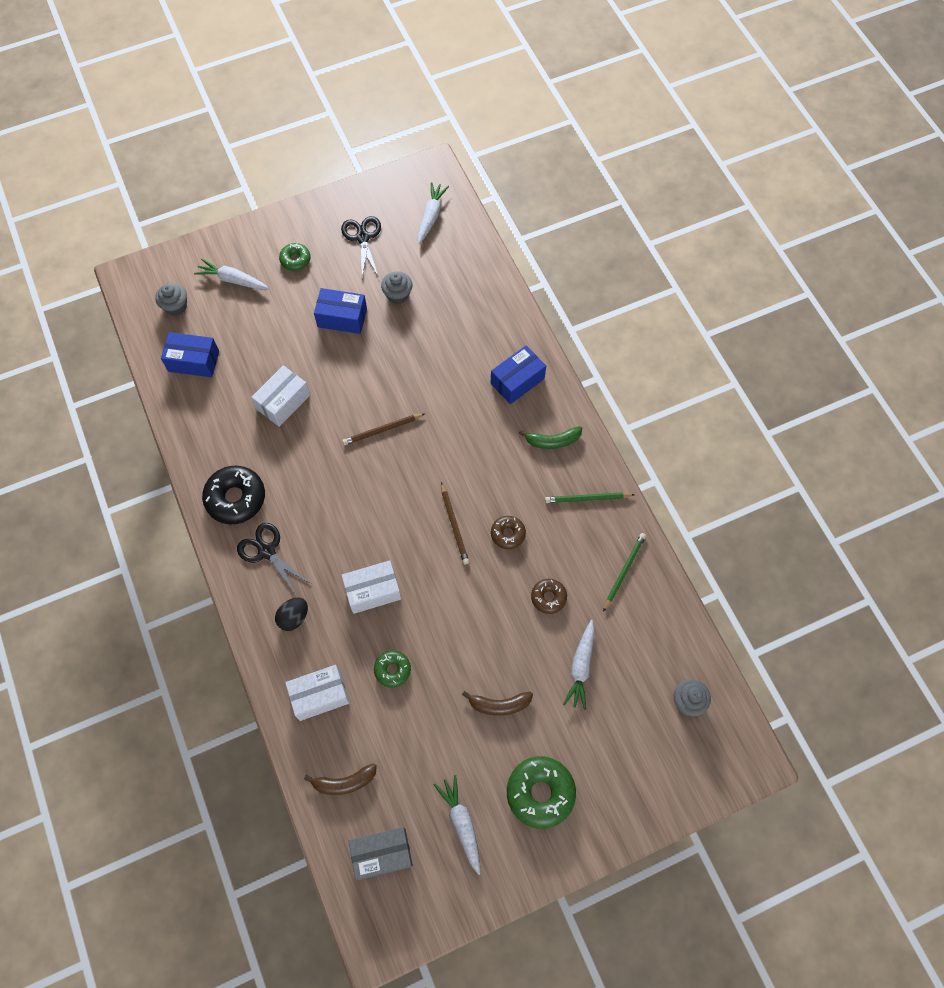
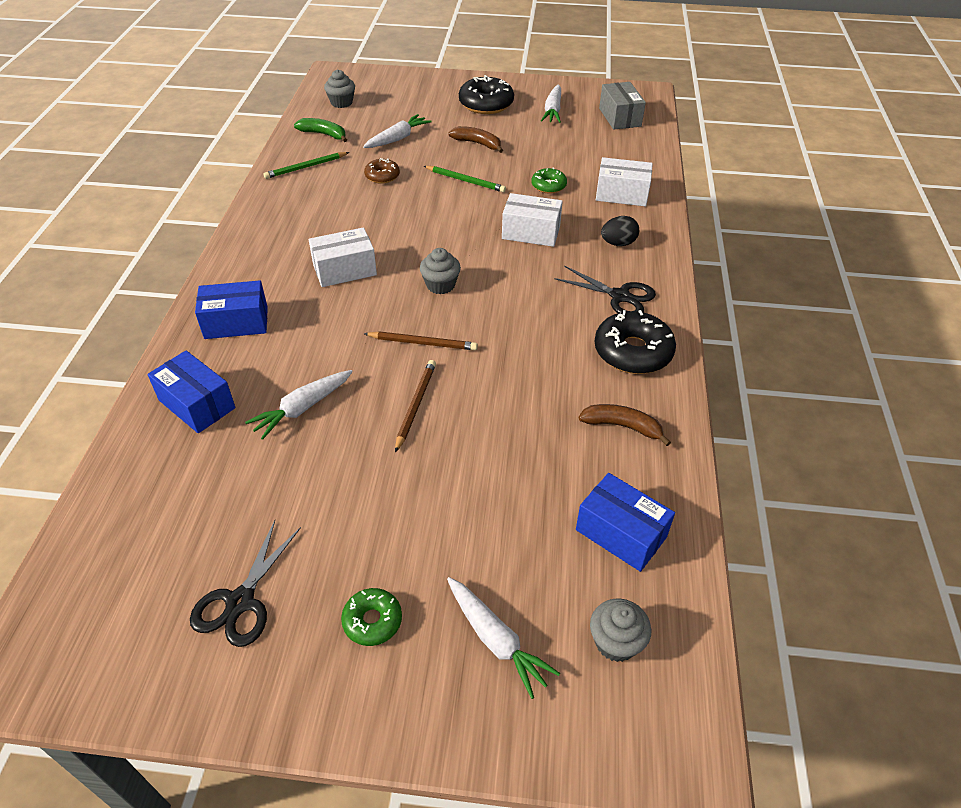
camera: 150 degrees left, 20 degrees down
(267, 551) = (620, 296): black scissors -> black scissors turned 45 degrees counterclockwise
(283, 402) = (520, 422): white box -> white box (344, 270)
(342, 318) = (371, 490): blue box -> blue box (197, 404)
(344, 782) = (628, 151): brown banana -> brown banana (622, 426)
(382, 854) = (620, 117): grey box -> grey box turned 60 degrees clockwise
(398, 294) = (271, 483): grey cupcake -> grey cupcake (440, 285)
(431, 216) = (111, 580): white carrot -> white carrot (302, 408)
(454, 525) = (417, 244): brown pencil -> brown pencil (415, 405)
(508, 534) = (375, 220): brown donut -> none
(540, 793) = (486, 104): green donut -> black donut
(553, 441) = (261, 262): green banana -> green banana (324, 134)
(587, 499) = (281, 214): green pencil -> green pencil (465, 181)

